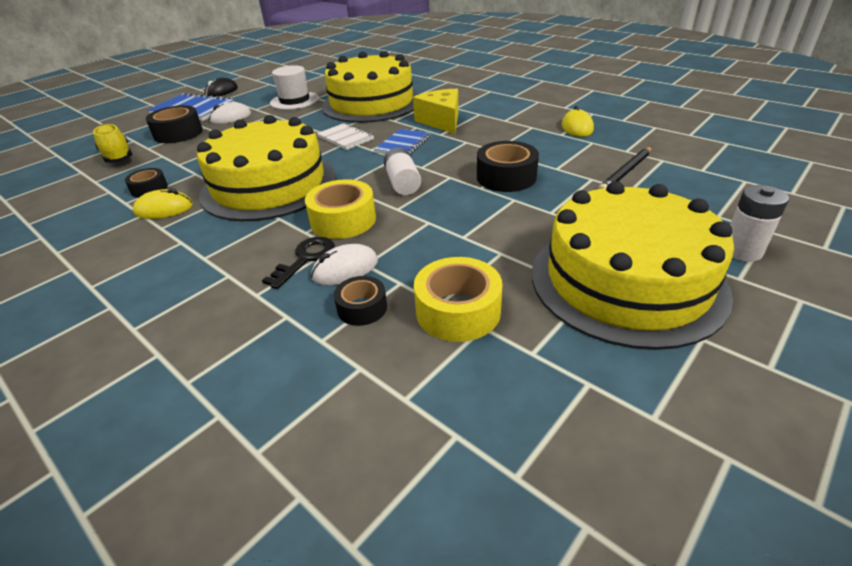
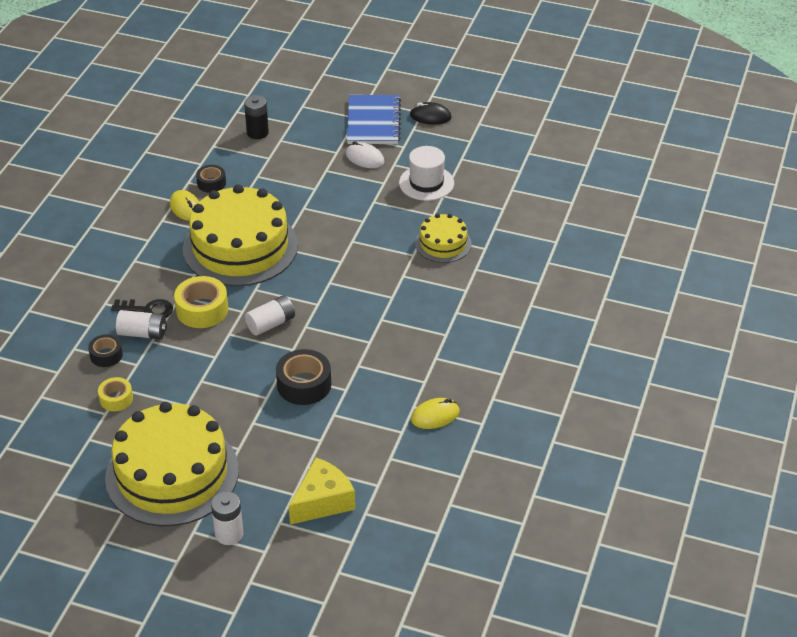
camera: 65 degrees right, 5 degrees up
(118, 156) = (257, 132): yellow shoe -> black battery
(178, 133) = (315, 142): black tape -> none
(345, 138) = (347, 257): white notebook -> none
(345, 269) = (142, 333): white mouse -> white battery
(371, 103) = (443, 243): yellow cake -> yellow cake, size x0.49
(403, 144) = (346, 301): blue notebook -> none
(441, 121) = (413, 311): yellow cheese -> yellow cheese (323, 501)
(458, 311) = (116, 399): yellow tape -> yellow tape, size x0.60
(626, 172) = (342, 461): black pencil -> none

